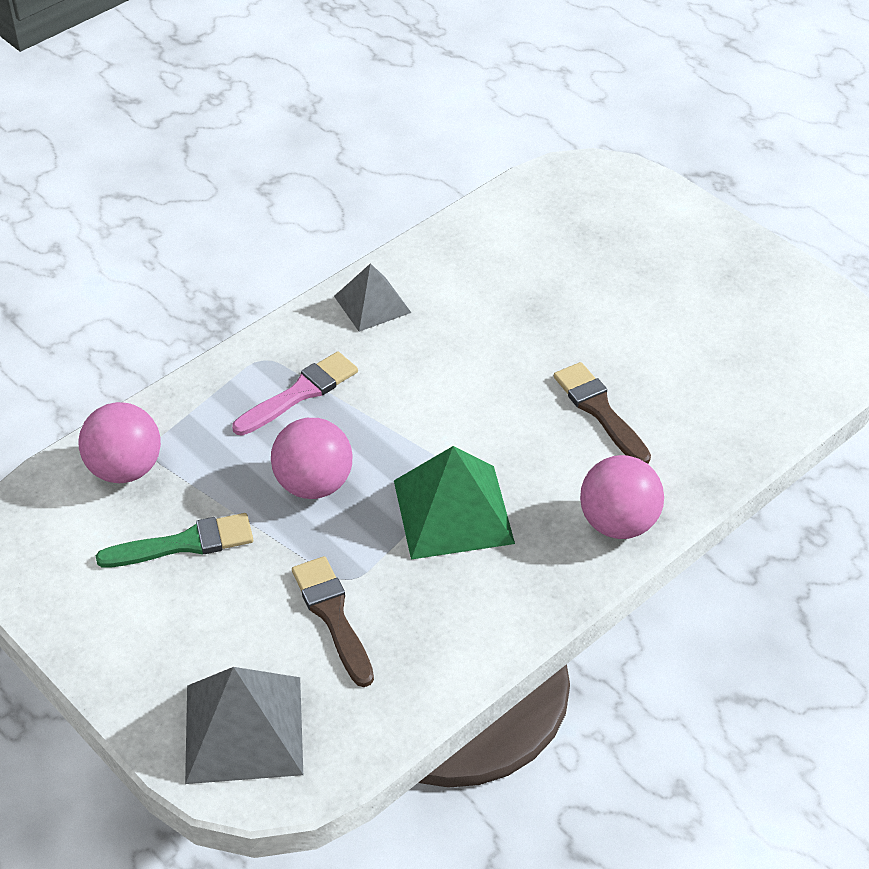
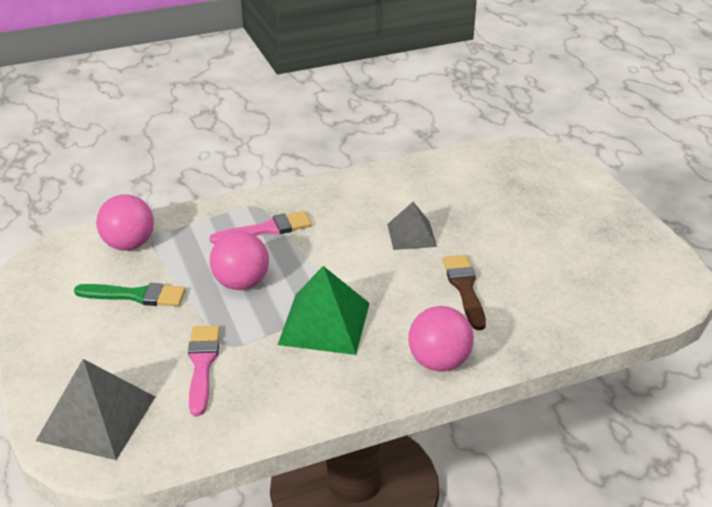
camera: 20 degrees right, 10 degrees down
(332, 616) = (202, 365): brown brush -> pink brush
(372, 304) = (345, 191): grey pyramid -> grey pyramid (411, 235)

